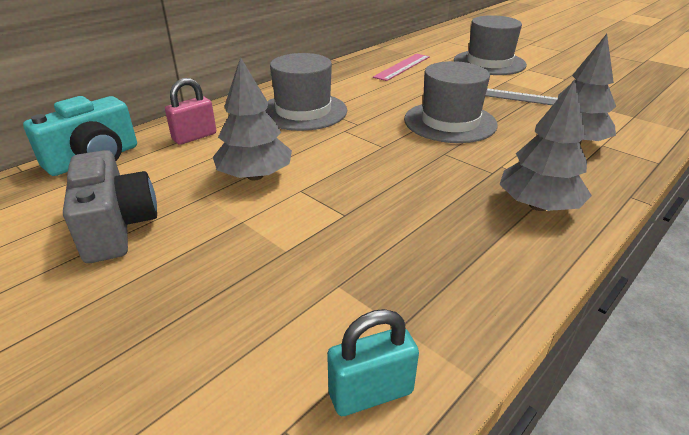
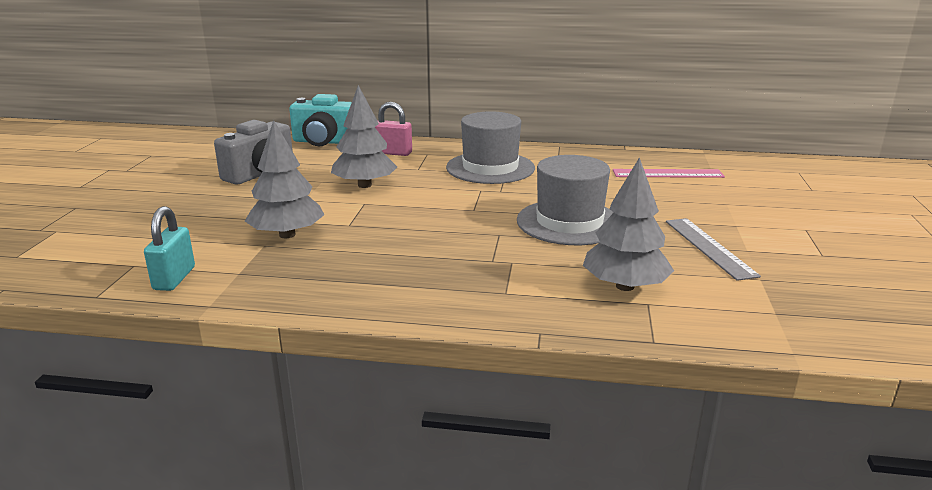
camera: 55 degrees right, 10 degrees down
(370, 393) = (174, 278): turquoise padlock -> turquoise padlock turned 60 degrees clockwise
(489, 63) = (777, 206): grey hat -> none
(538, 206) = (456, 290): grey tree -> grey tree (287, 235)

